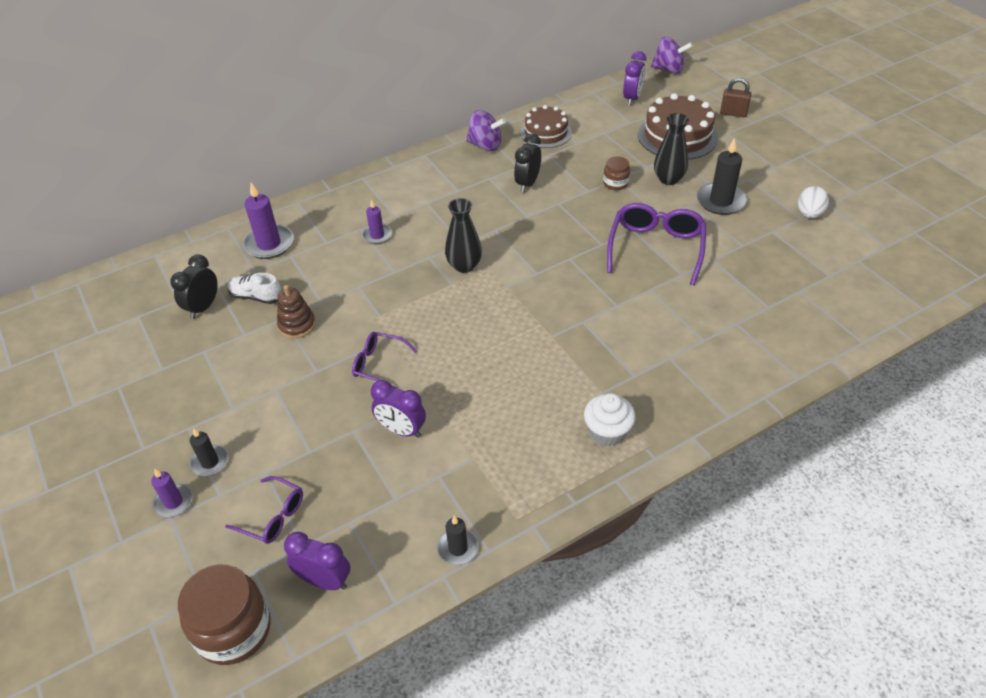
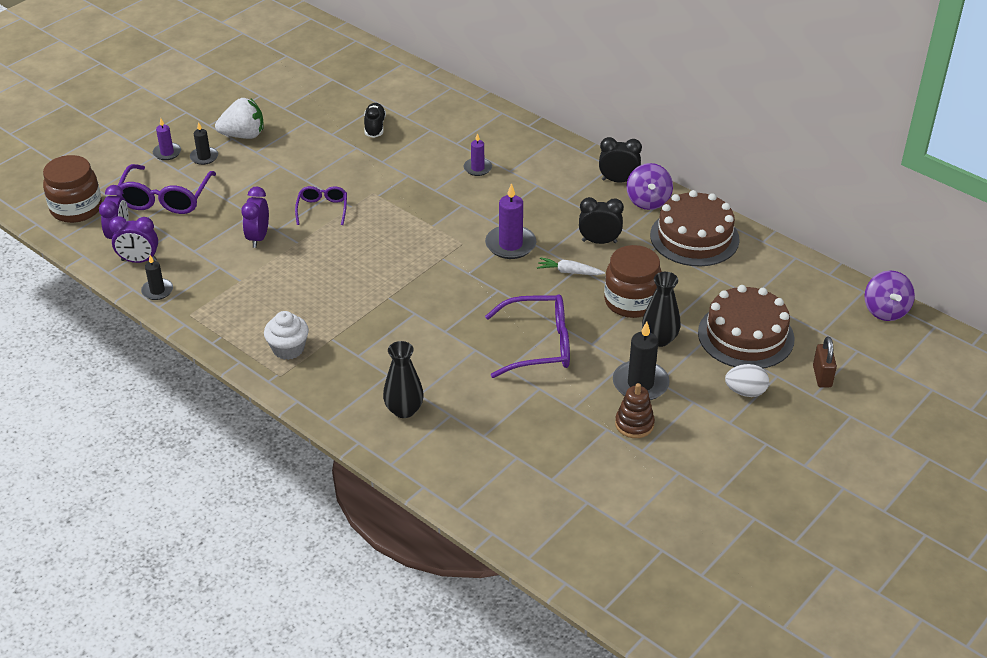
camera: 70 degrees right, 5 degrees down
(191, 415) = (243, 135): none -> white strawberry
(203, 307) = (353, 105): black clock -> black clock (618, 181)
(256, 297) = (375, 127): white shoe -> black shoe
(269, 244) = (440, 114): purple candle -> purple candle (510, 244)
(273, 516) = (165, 199): purple glasses -> purple glasses, size x1.74
(297, 325) = (351, 156): brown stacking toy -> brown stacking toy (634, 424)
(464, 266) = (459, 227): black vase -> black vase (404, 410)
(546, 133) = (694, 237): brown cake -> brown cake, size x1.52
(562, 209) = (569, 272): none -> white carrot
(615, 183) = (631, 301): brown jar -> brown jar, size x1.95
(632, 98) = (801, 290): purple clock -> purple clock (139, 260)
(809, 214) = (652, 457): white egg -> white egg (745, 392)

